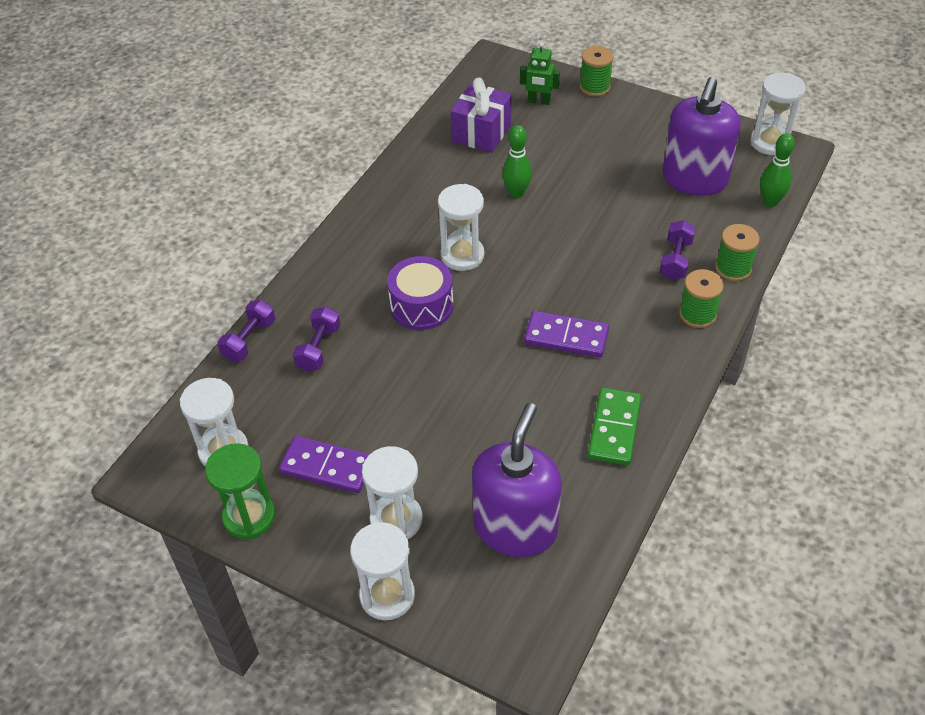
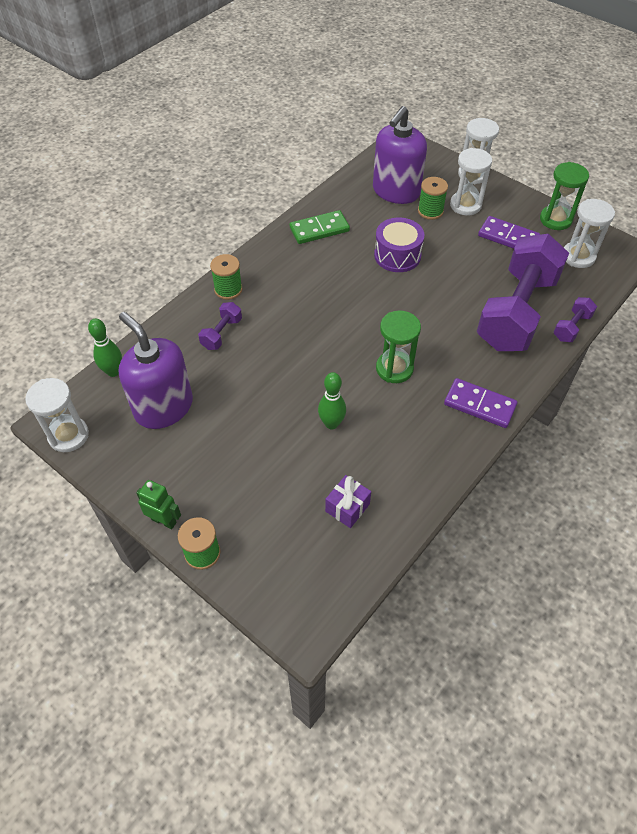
camera: 170 degrees left, 5 degrees up
(318, 348) = (516, 312): purple dumbbell -> purple dumbbell, size x2.48
(421, 306) = (434, 331): purple drum -> purple drum (397, 255)
(462, 255) = (394, 368): white hourglass -> green hourglass
(481, 133) = (347, 507): purple gift -> purple gift, size x0.65
(539, 101) = (272, 543): green robot -> green robot (164, 520)
(566, 337) = (330, 289): purple domino -> purple domino (479, 405)
(614, 429) = (319, 229): green domino -> green domino turned 45 degrees clockwise
(694, 179) = (163, 407): purple soap dispenser -> purple soap dispenser turned 75 degrees counterclockwise
(733, 268) = (181, 319): green spool -> green spool (430, 211)

